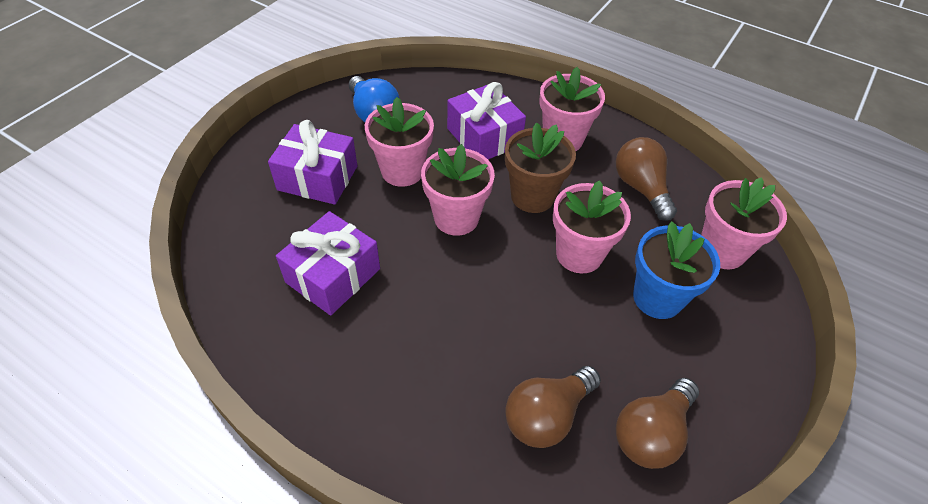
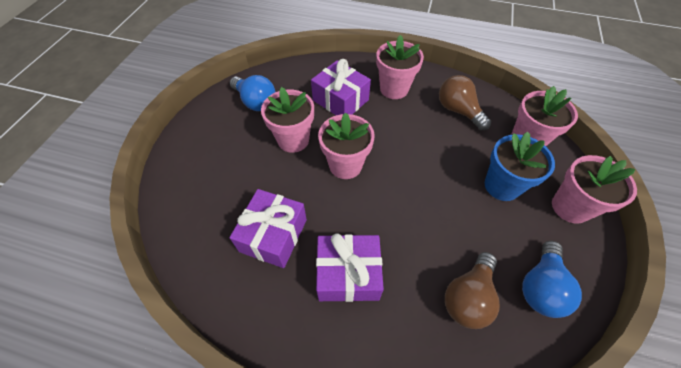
camera: 15 degrees left, 5 degrees up
(317, 178) = (232, 161): purple gift -> purple gift (348, 274)
(532, 196) = (391, 135): brown flower pot -> none
(579, 254) = (439, 169): pink flower pot -> pink flower pot (570, 207)
(651, 433) = (540, 286): brown light bulb -> blue light bulb

